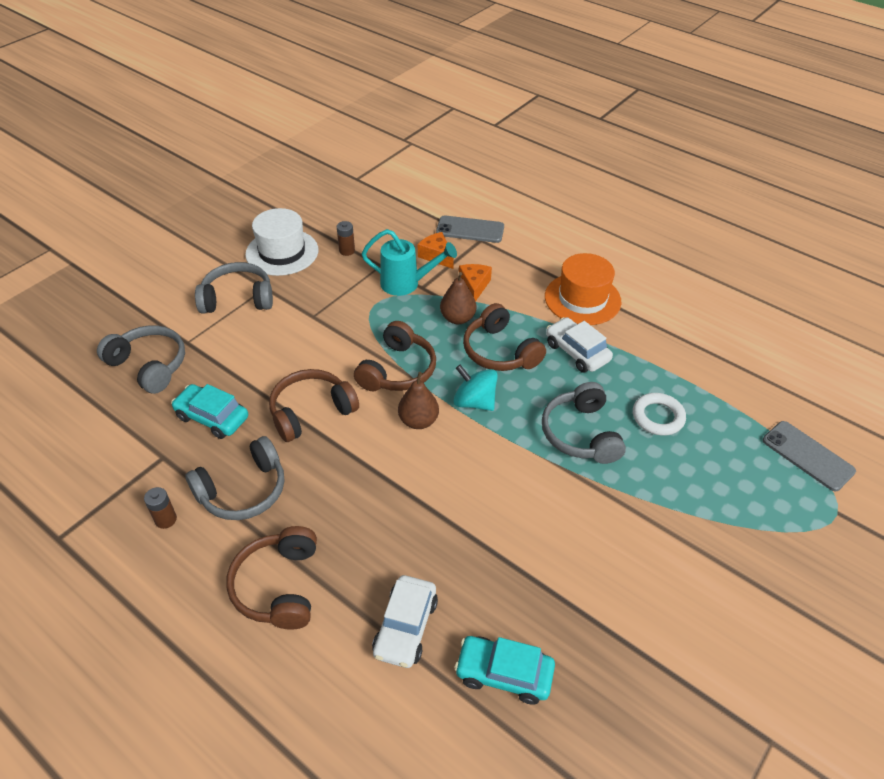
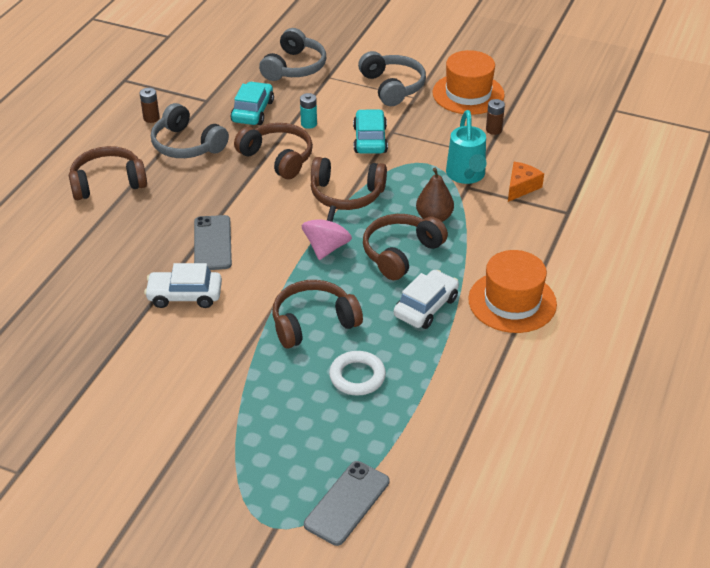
camera: 75 degrees right, 5 degrees down
(264, 374) = (309, 124): none -> turquoise battery
(282, 252) = (468, 94): white hat -> orange hat
(405, 627) = (86, 251): white car -> white car (185, 295)
(418, 421) = (290, 218): brown pear -> none
(470, 230) = (580, 202): grey phone -> grey phone (212, 243)
(474, 286) = (488, 220): orange cheese -> none
(474, 402) = (326, 247): turquoise spinning top -> pink spinning top
(504, 674) = (56, 308): turquoise car -> turquoise car (370, 140)
(581, 434) = (313, 323): grey headphones -> brown headphones

